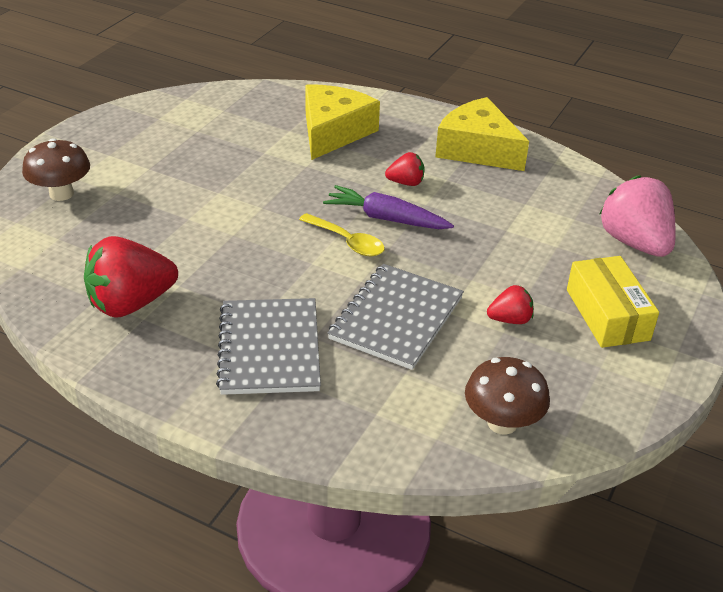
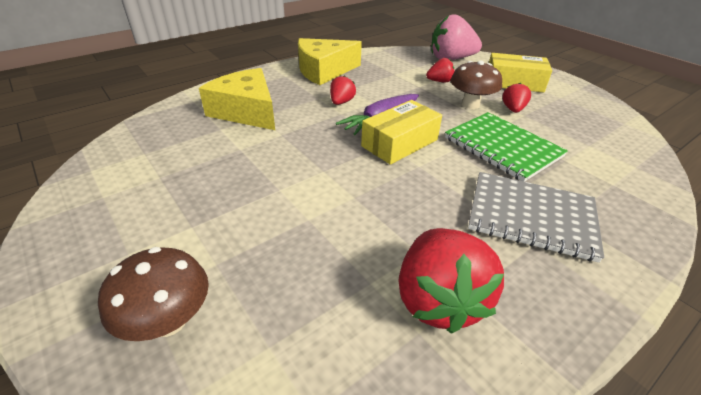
camera: 65 degrees left, 0 degrees up
(347, 242) = (399, 143): yellow spoon -> yellow box
(396, 318) = (502, 147): grey notebook -> green notebook
(502, 423) = (616, 139): brown mushroom -> brown mushroom (470, 104)
(539, 244) = (439, 81): none -> red strawberry

